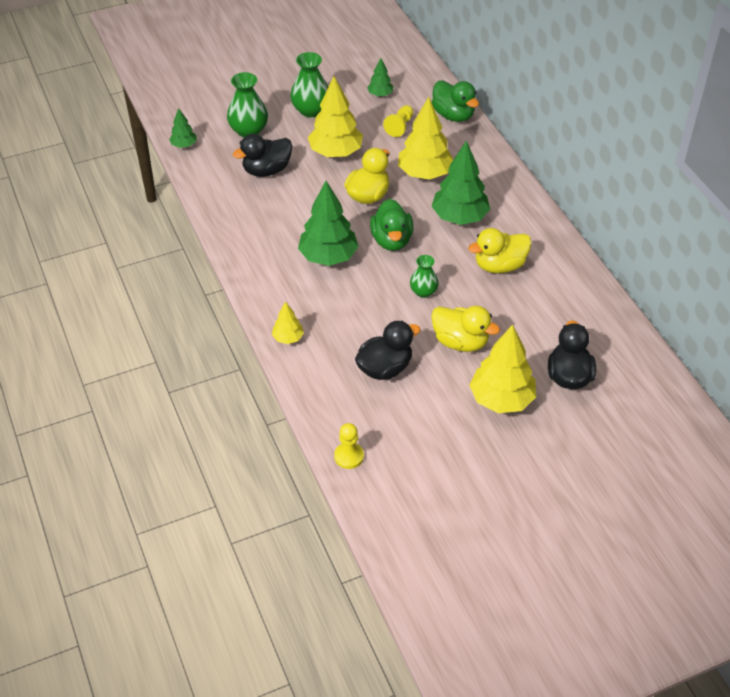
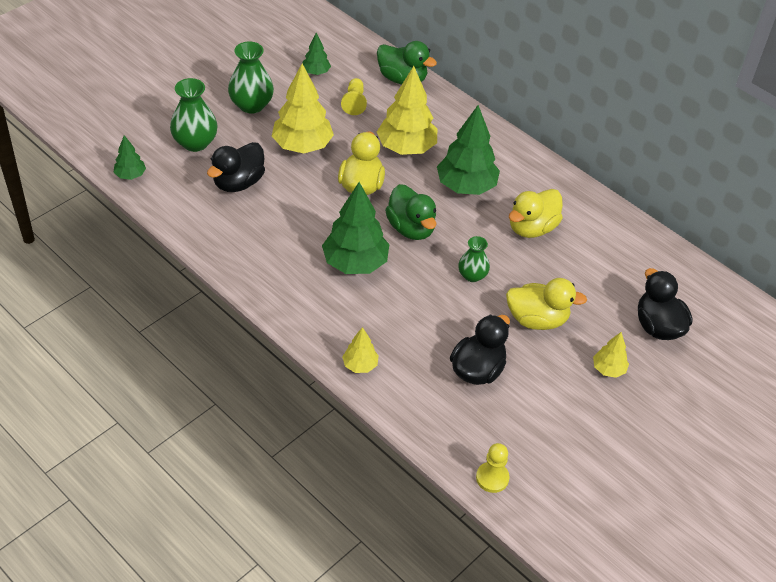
camera: 25 degrees left, 0 degrees up
(501, 399) = (608, 369): yellow tree -> yellow tree, size x0.50

